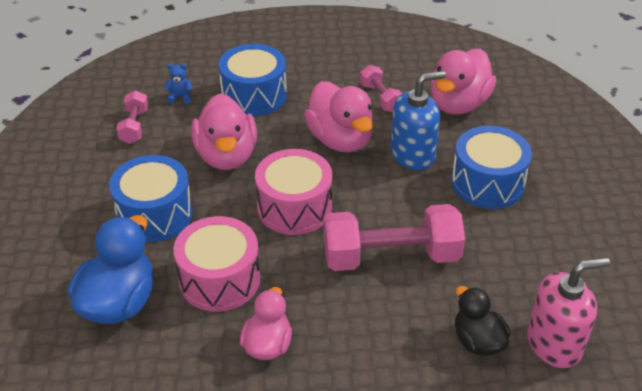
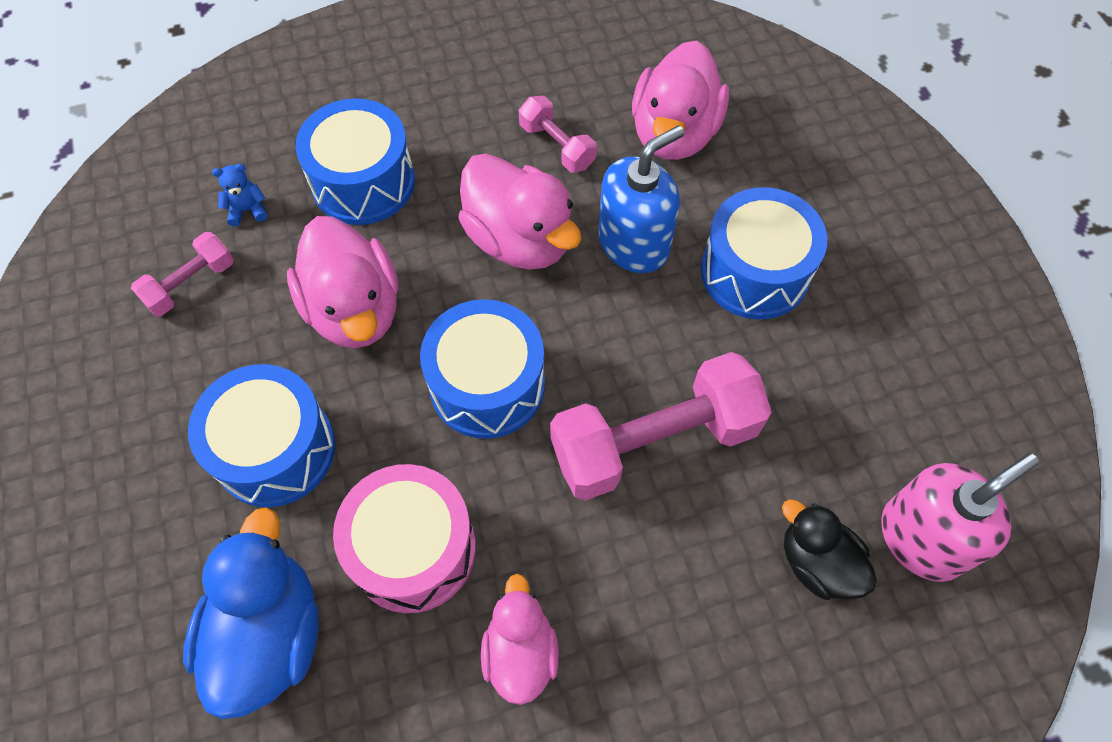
camera: 15 degrees left, 20 degrees up
(134, 126) = (190, 284): pink dumbbell -> pink dumbbell turned 60 degrees clockwise
(294, 207) = (487, 384): pink drum -> blue drum

